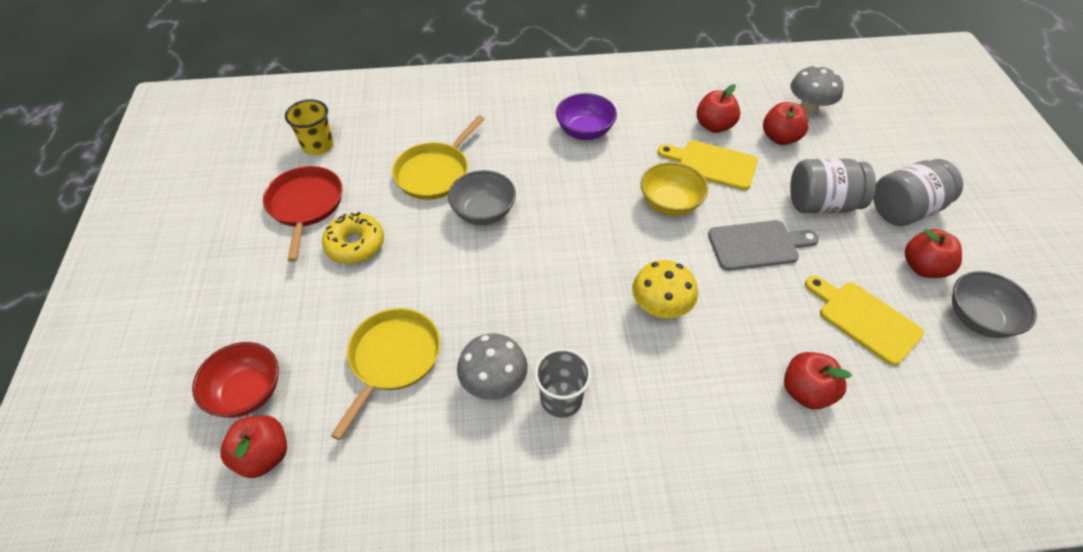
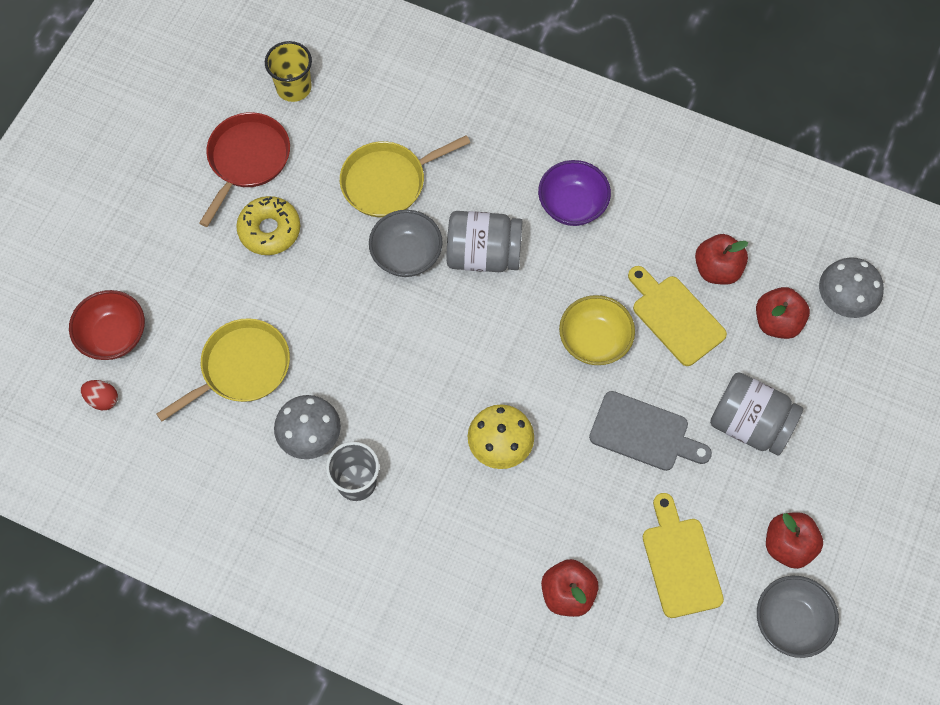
camera: 30 degrees right, 15 degrees up
(263, 456) = (103, 399): red apple -> red egg
(905, 209) = (832, 476): grey jar -> grey jar (483, 254)

